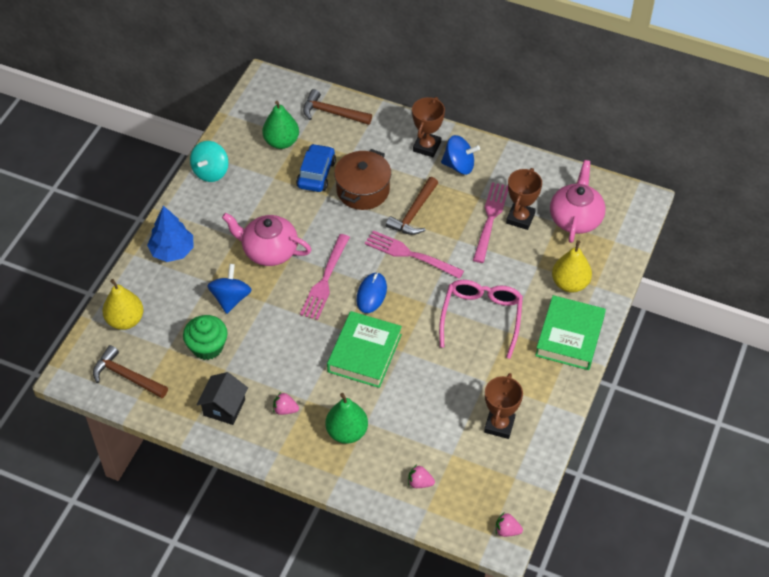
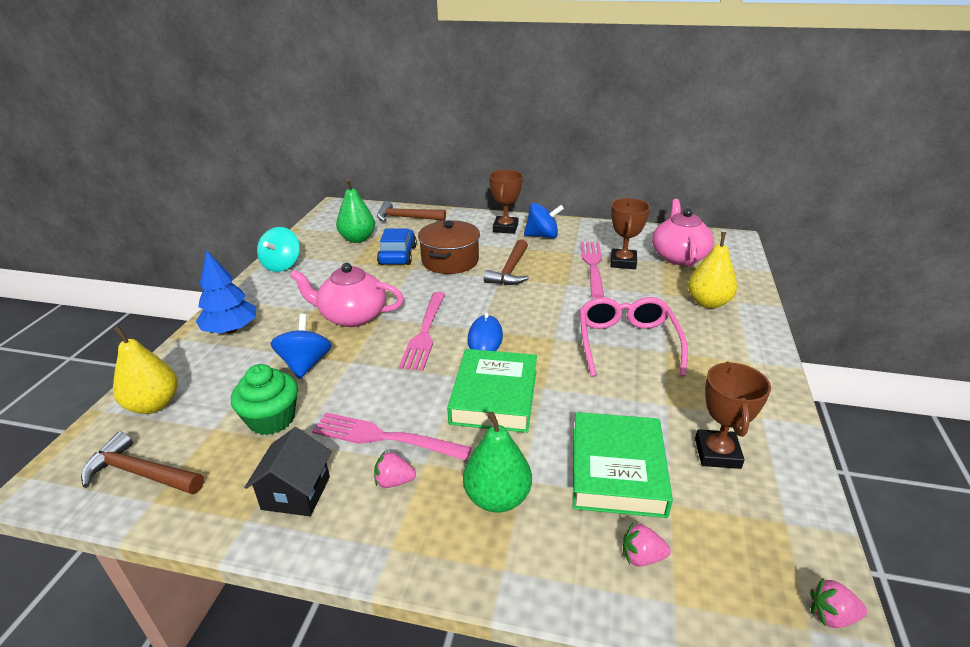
camera: 10 degrees left, 20 degrees down
(410, 254) = (519, 301): pink fork -> pink fork (385, 437)
(570, 336) = (741, 346): green book -> green book (617, 470)

